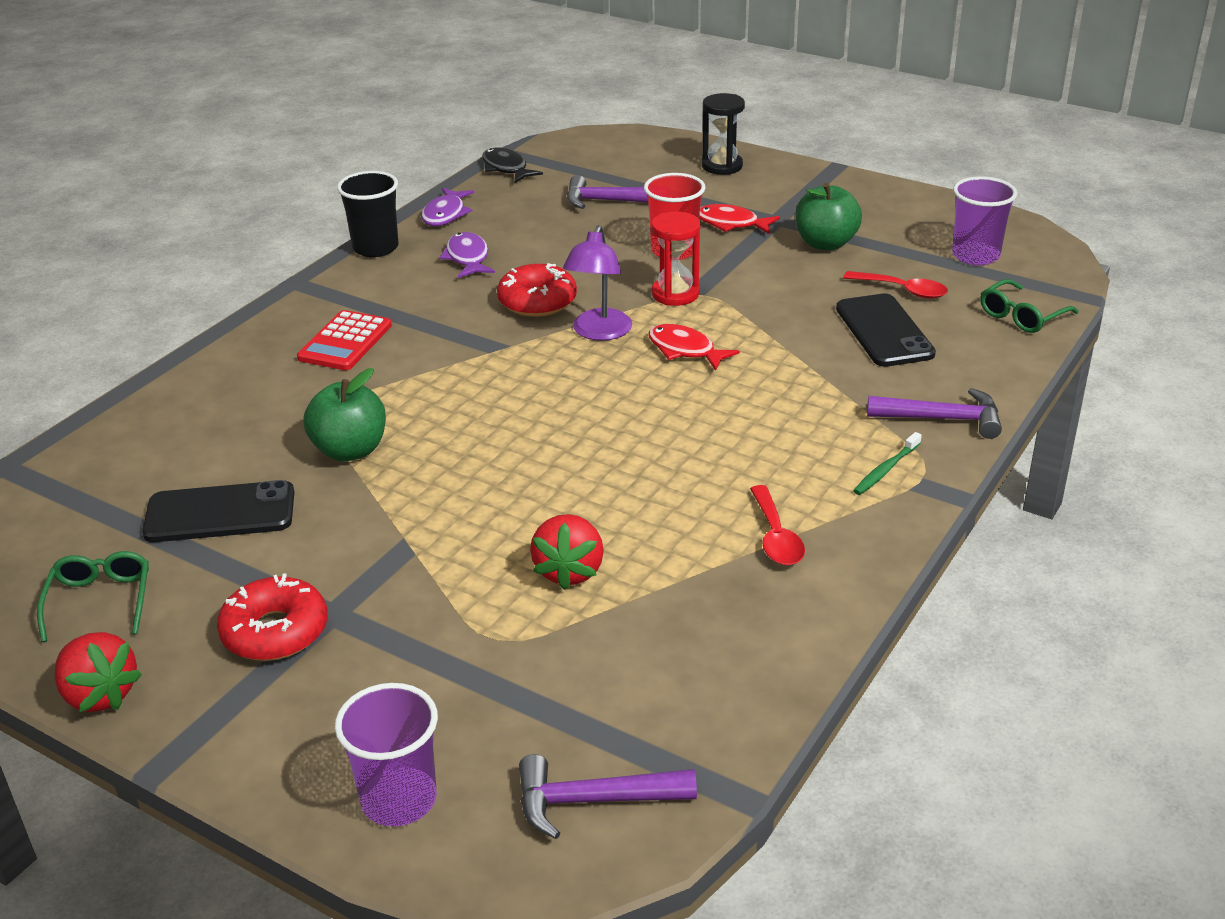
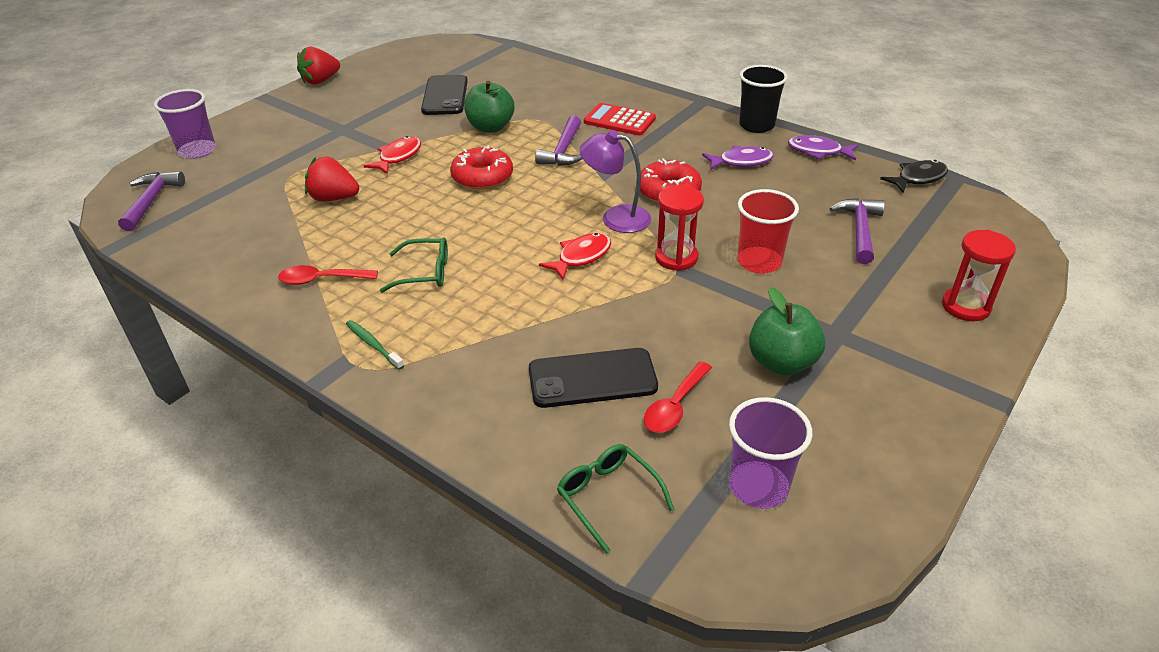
camera: 95 degrees right, 5 degrees up
(100, 601) = (388, 74): green glasses -> green glasses (424, 272)
(275, 631) = (337, 116): red donut -> red donut (482, 177)
(722, 166) = (965, 306): black hourglass -> red hourglass
(731, 224) = (821, 301): red fish -> red fish (398, 157)
(943, 419) = (431, 392): purple hammer -> purple hammer (563, 151)

